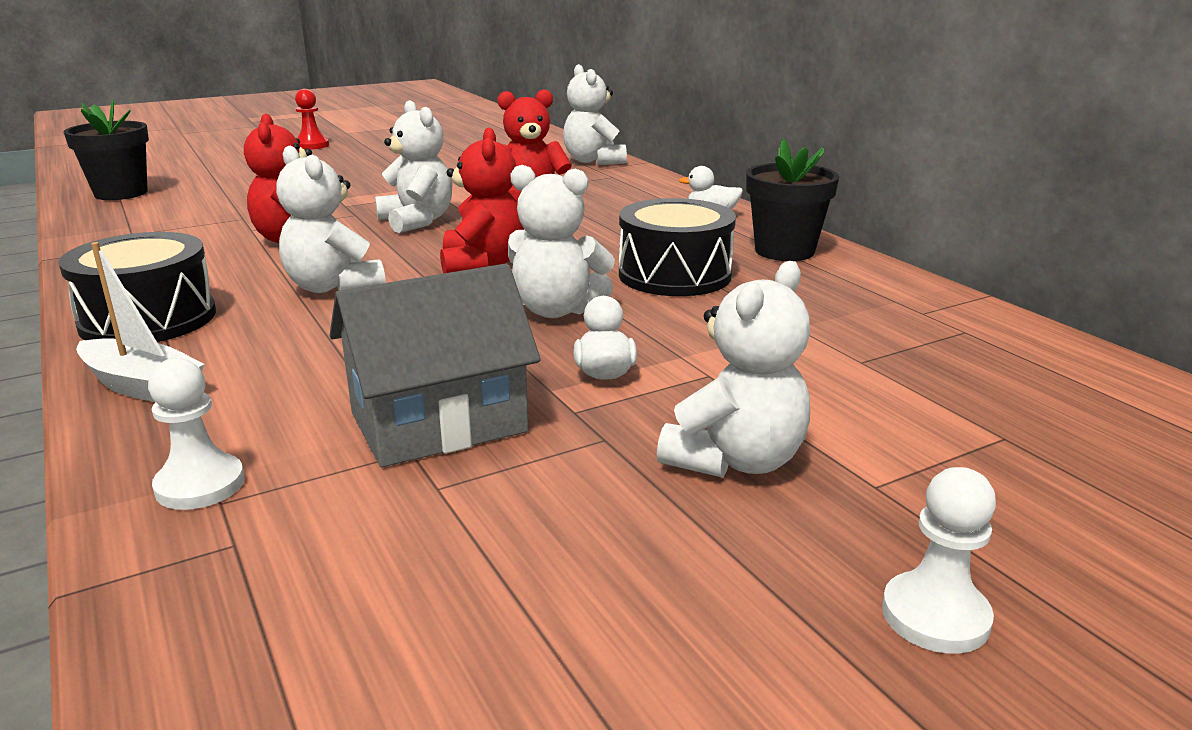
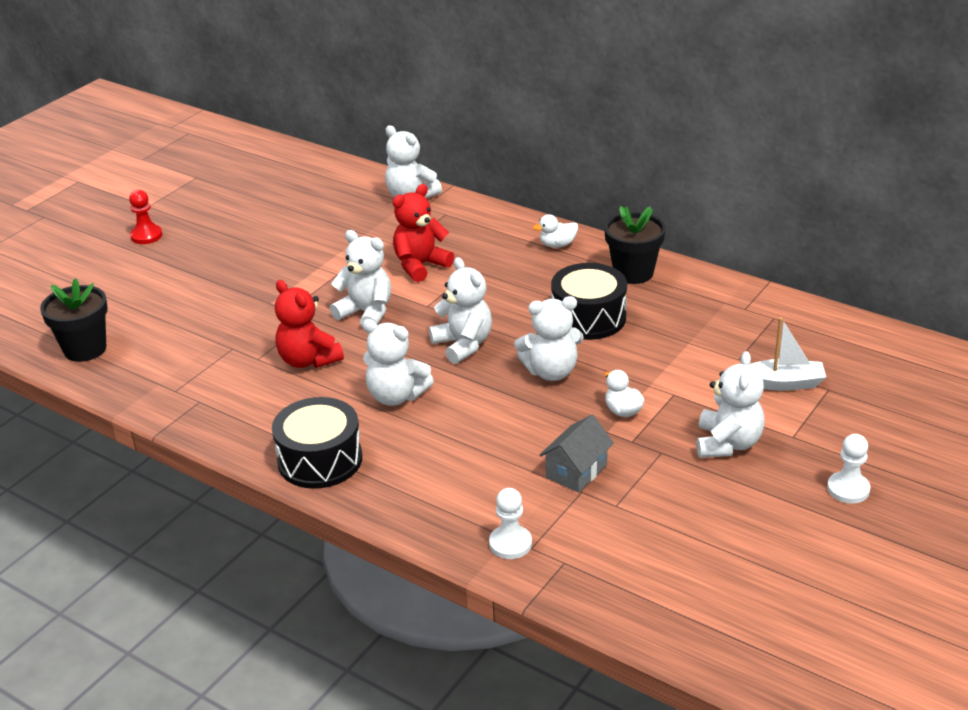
camera: 25 degrees left, 10 degrees up
(142, 386) = (395, 504): white boat -> white boat (783, 383)
(438, 423) = (576, 471): grey house -> grey house, size x0.64
(482, 264) = (463, 345): red teddy bear -> white teddy bear

